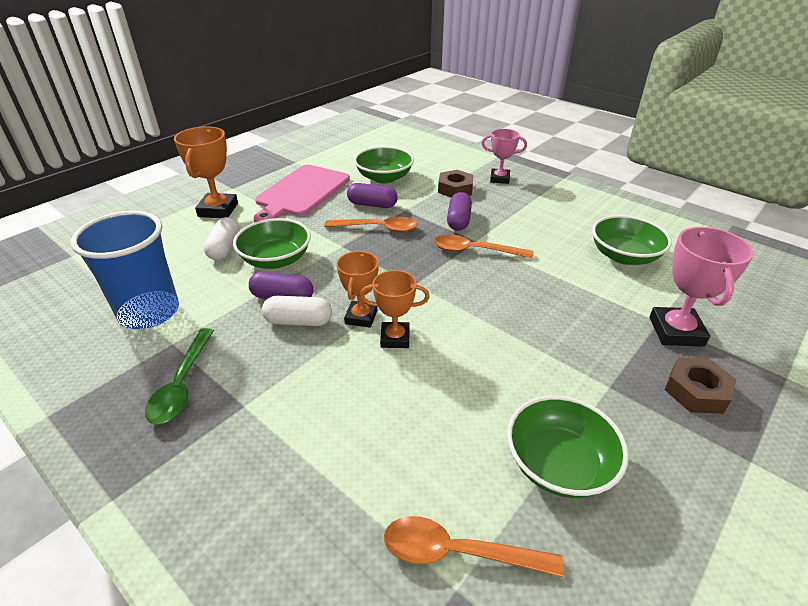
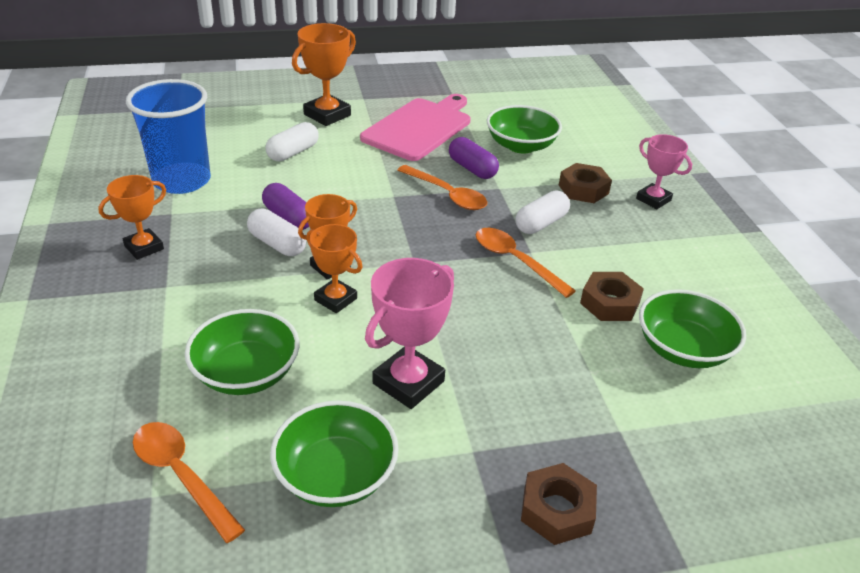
camera: 35 degrees right, 0 degrees up
(182, 385) = (144, 247): green spoon -> orange trophy
(276, 259) = (322, 182): green bowl -> green bowl (246, 373)
(301, 192) = (419, 128): pink cutting board -> pink cutting board turned 150 degrees clockwise
(458, 220) = (541, 223): purple capsule -> white capsule
(556, 249) = (609, 303): none -> brown nut
(676, 331) = (623, 450): pink trophy -> pink trophy (408, 382)

